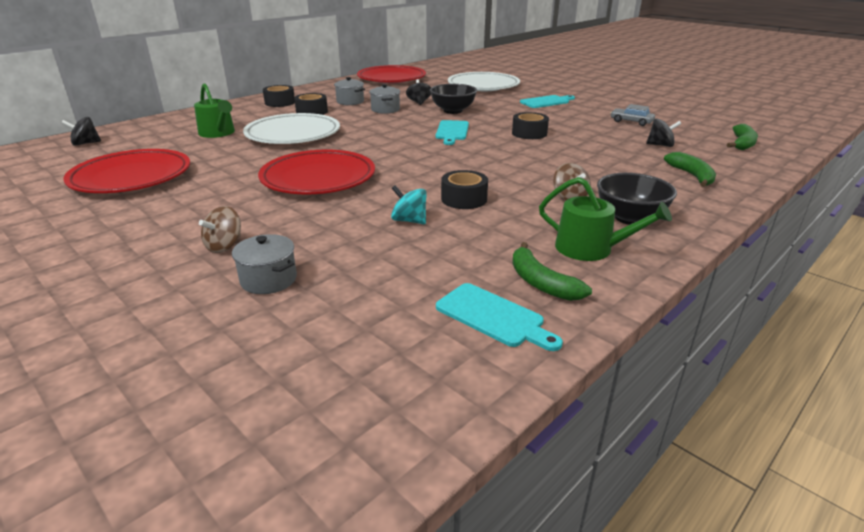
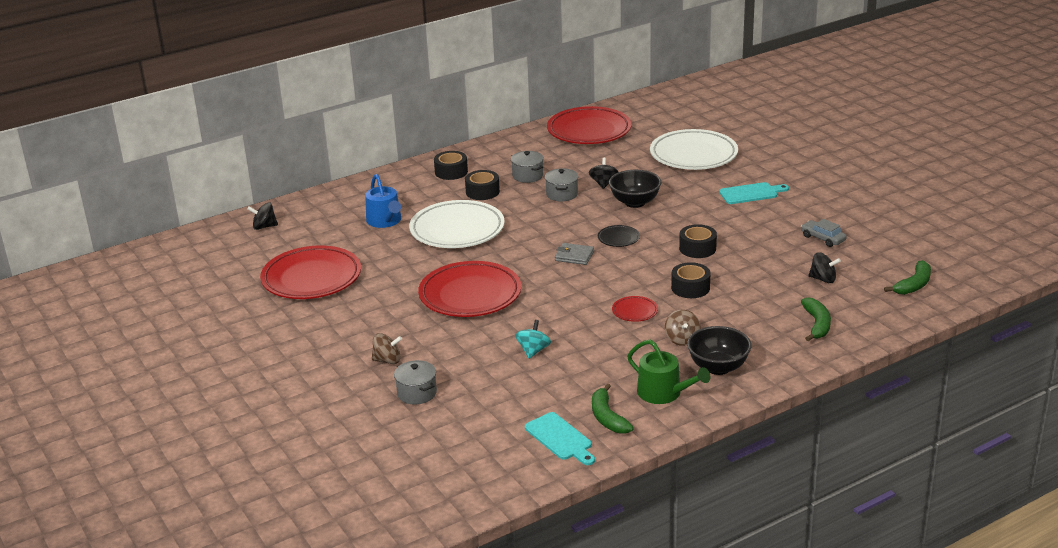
camera: 15 degrees right, 0 degrees up
(218, 133) = (385, 221): green watering can -> blue watering can
(224, 246) = (387, 360): brown spinning top -> brown spinning top turned 135 degrees counterclockwise
(409, 220) = (533, 351): turquoise spinning top -> turquoise spinning top turned 60 degrees clockwise
(416, 145) = (574, 256): none -> grey wallet
(452, 131) = (618, 238): turquoise cutting board -> black plate
(464, 199) = (588, 332): black tape -> black tape (690, 288)
(503, 179) = (634, 311): none -> red plate

